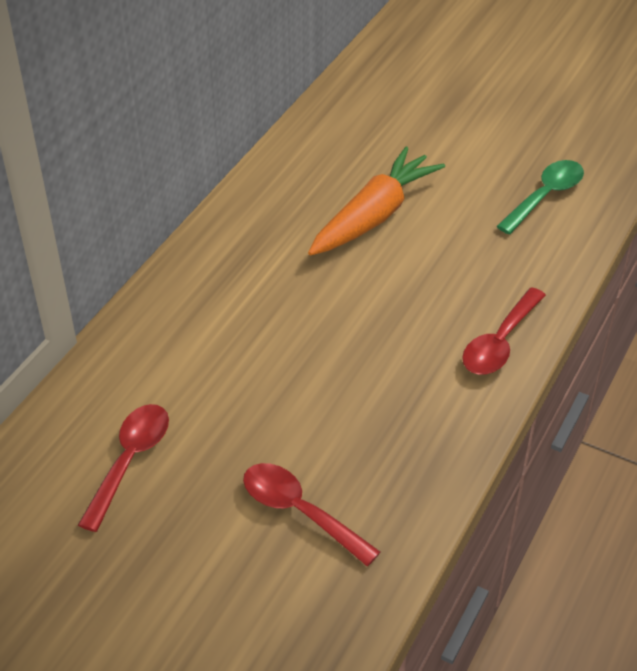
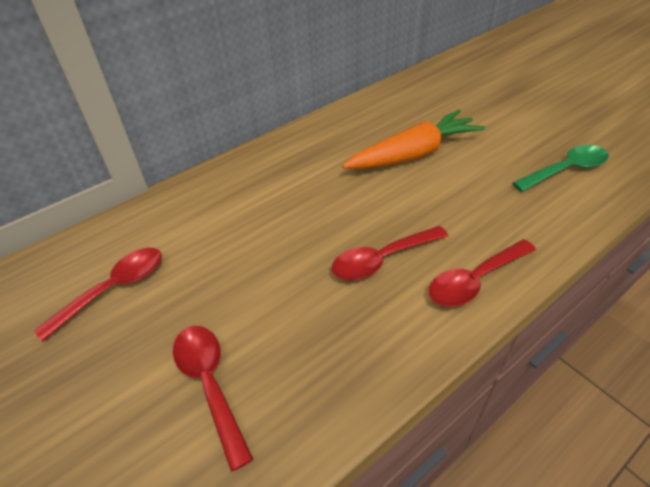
camera: 25 degrees right, 0 degrees up
(400, 347) = (382, 259): none -> red spoon

